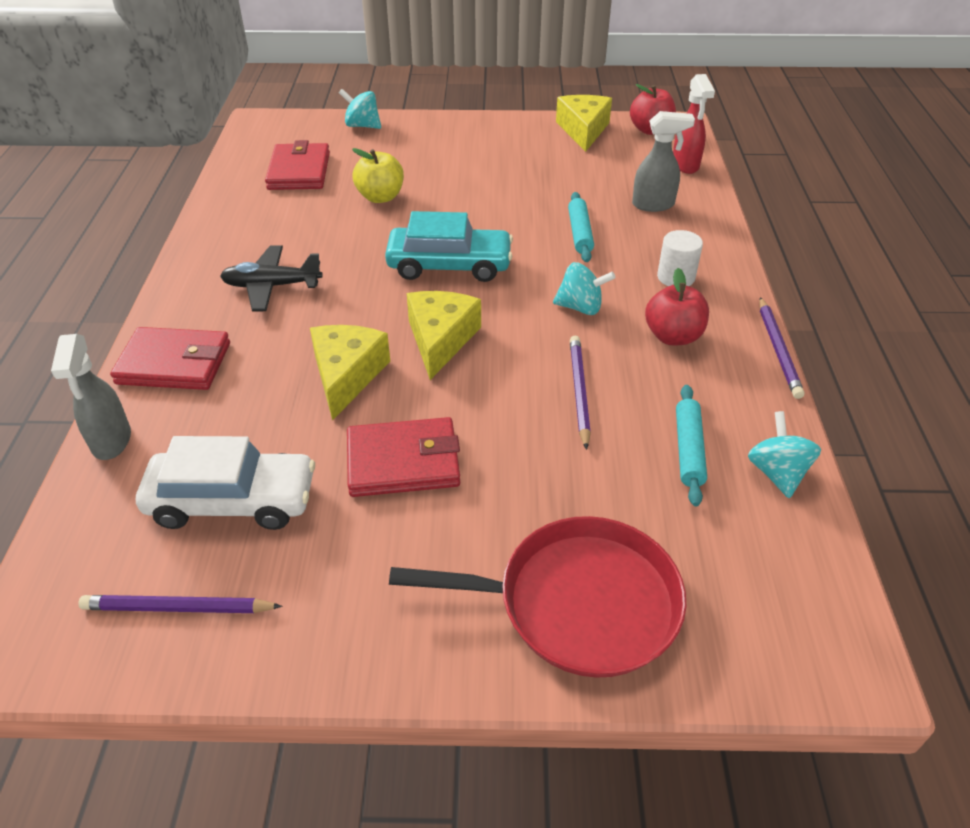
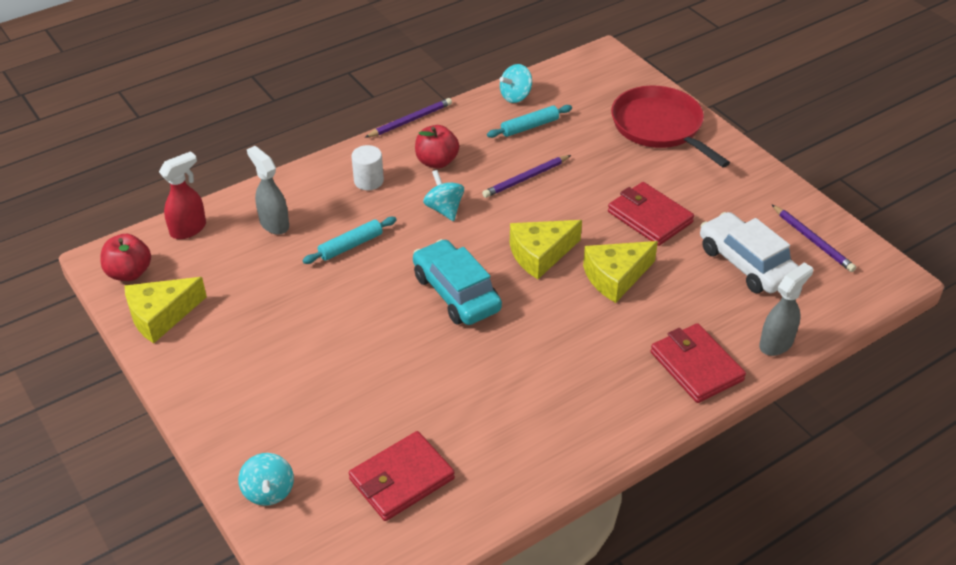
camera: 125 degrees left, 0 degrees up
(272, 286) = (575, 374): black plane -> none
(380, 197) = (397, 389): yellow apple -> none

